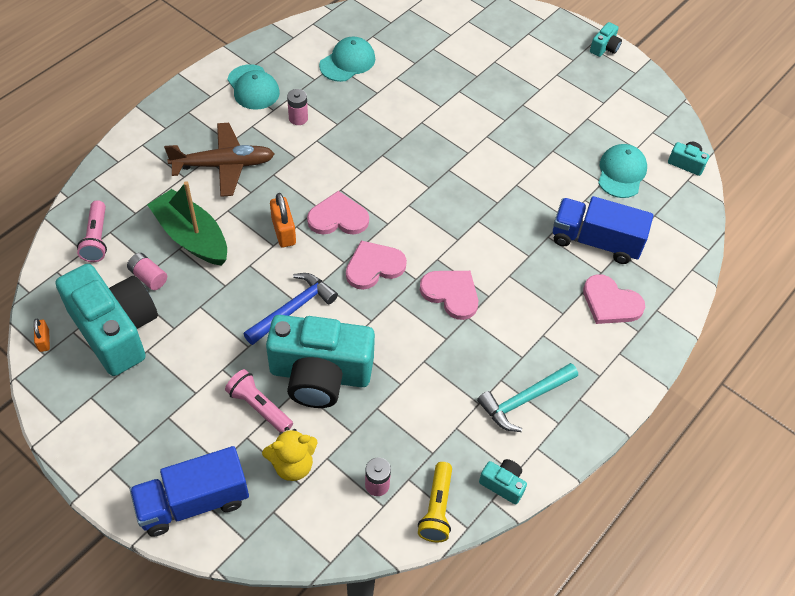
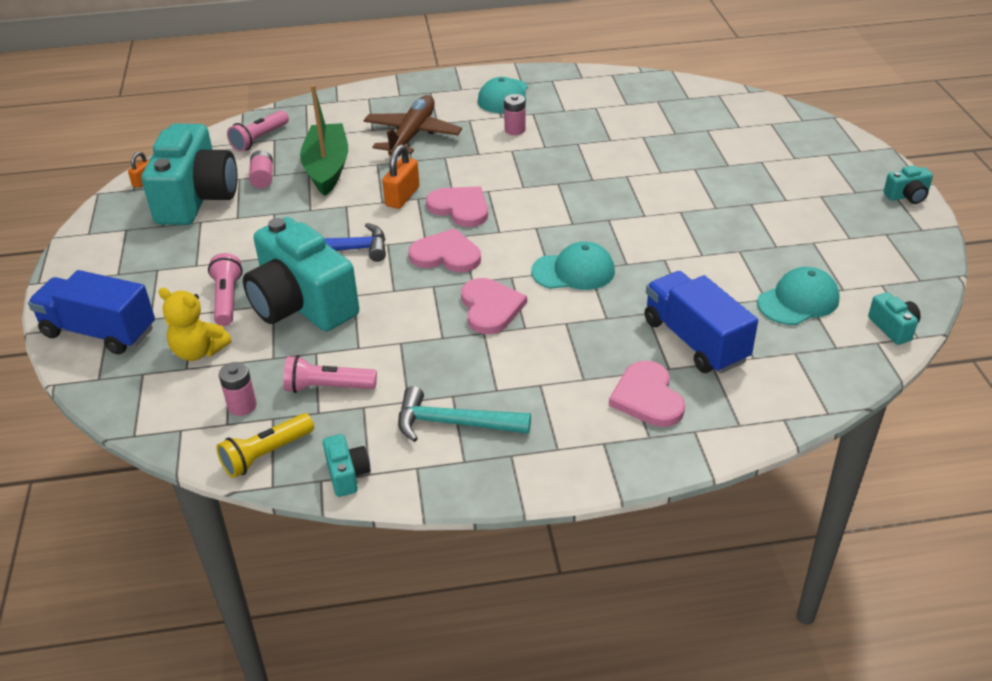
camera: 45 degrees right, 15 degrees down
(223, 165) = (412, 135): brown plane -> brown plane turned 105 degrees counterclockwise
(347, 62) = (609, 110): turquoise cap -> turquoise cap (573, 271)
(417, 429) = (328, 387): none -> pink flashlight

